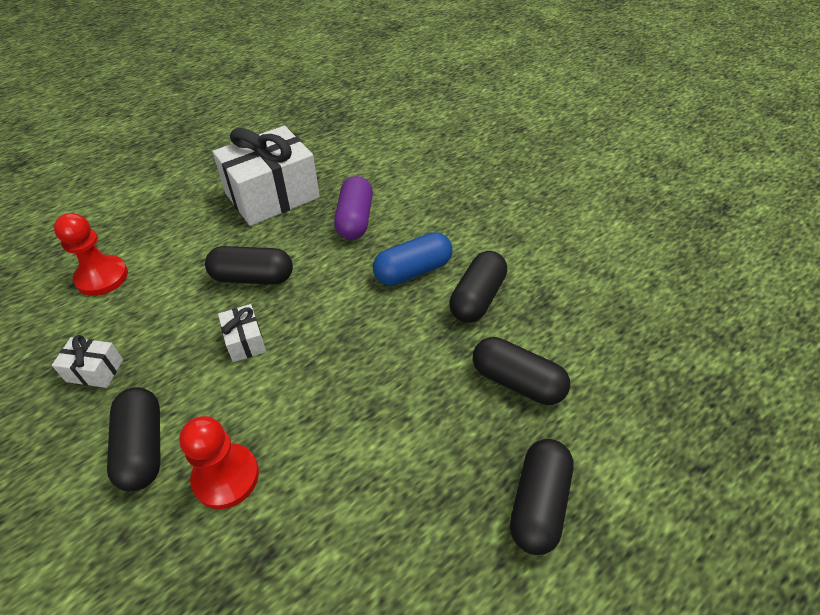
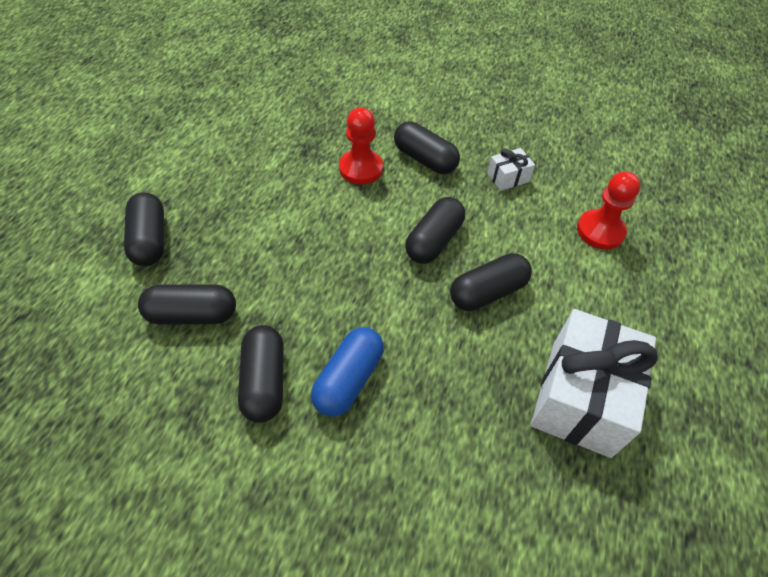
camera: 145 degrees right, 5 degrees up
(245, 341) = (434, 241): white gift -> black capsule
(355, 219) = (462, 415): purple capsule -> none

